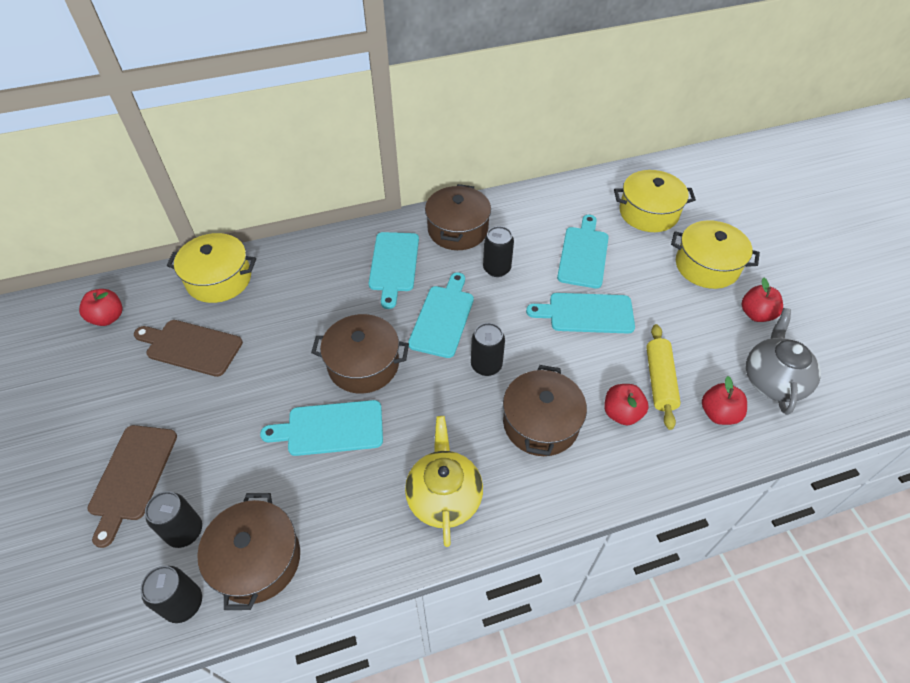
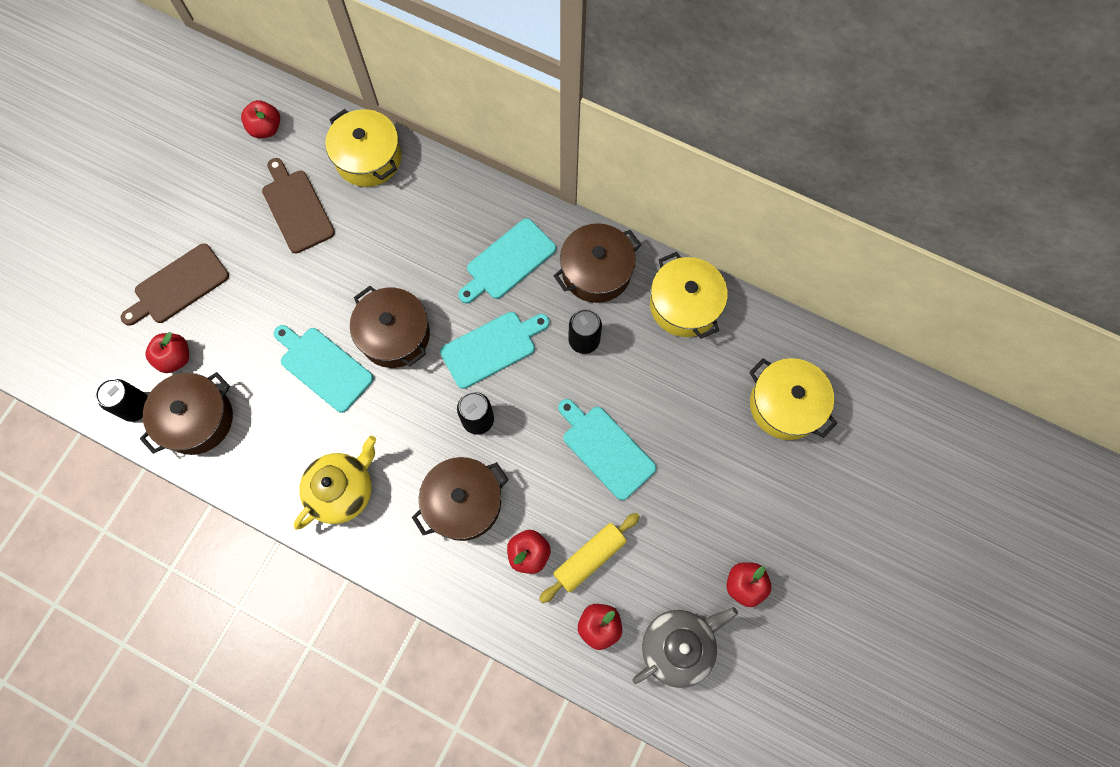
camera: 45 degrees right, 20 degrees up
(185, 531) = (175, 358): black can -> red apple
(583, 254) = (672, 393): turquoise cutting board -> none
(707, 266) = (765, 504): yellow pot -> yellow pot (684, 305)

